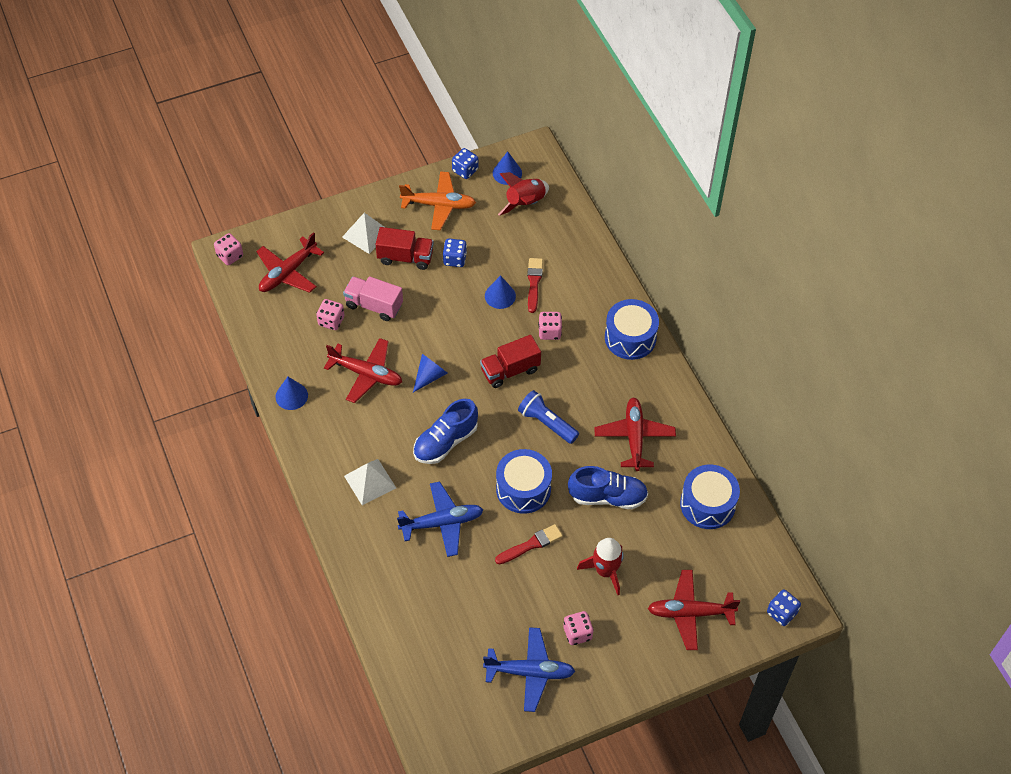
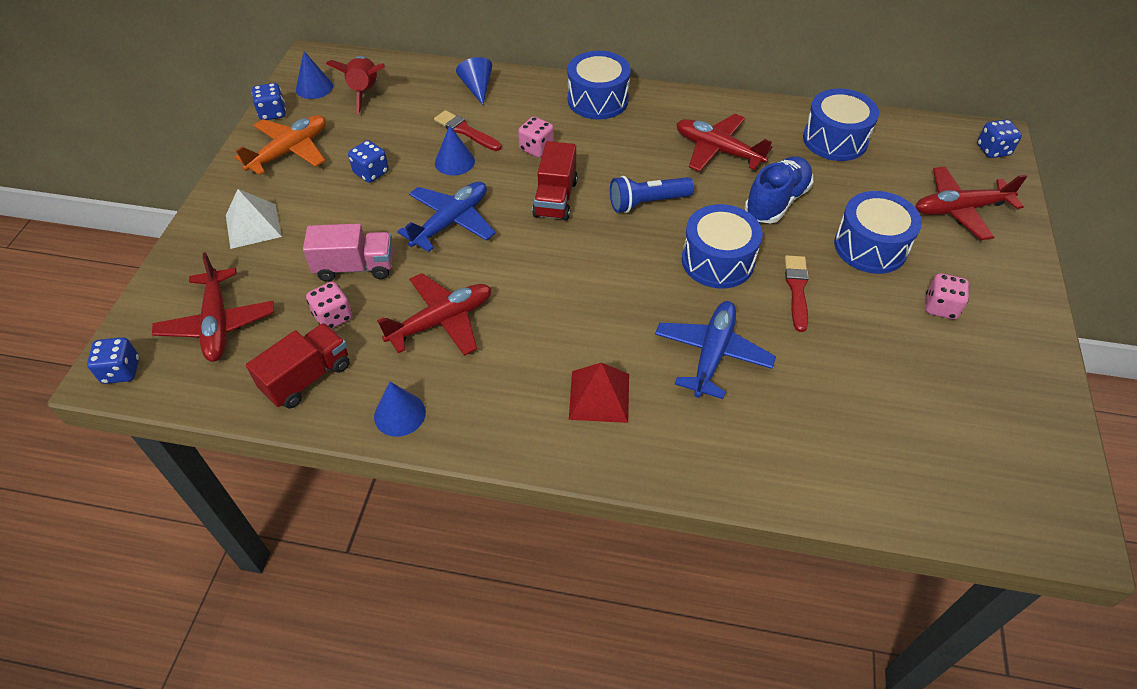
camera: 55 degrees left, 5 degrees down
(230, 256) = (121, 371): pink dice -> blue dice
(370, 482) = (599, 396): white pyramid -> red pyramid
(374, 305) = (355, 267): pink truck -> pink truck turned 150 degrees counterclockwise
(405, 257) = (323, 209): red truck -> red truck (307, 377)
(430, 376) = (500, 266): blue cone -> blue cone (477, 88)
(445, 442) = (601, 296): blue shoe -> none
(530, 672) = (975, 374): blue plane -> blue plane (451, 222)
(605, 571) = (870, 247): red rocket -> blue drum
(690, 613) = (960, 209): red plane -> red plane turned 45 degrees clockwise

